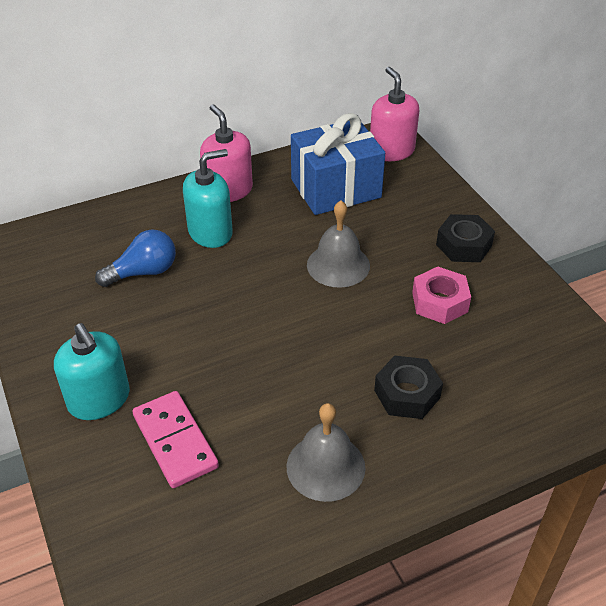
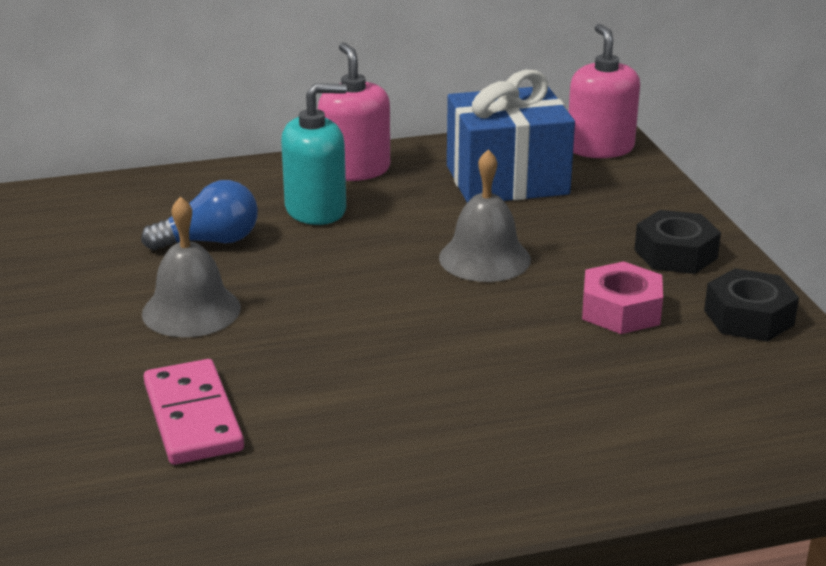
camera: 10 degrees right, 15 degrees down
(99, 399) = (104, 363): turquoise soap dispenser -> none
(325, 466) = (396, 467): grey bell -> grey bell (191, 310)
(407, 394) = (541, 403): black nut -> black nut (748, 317)

